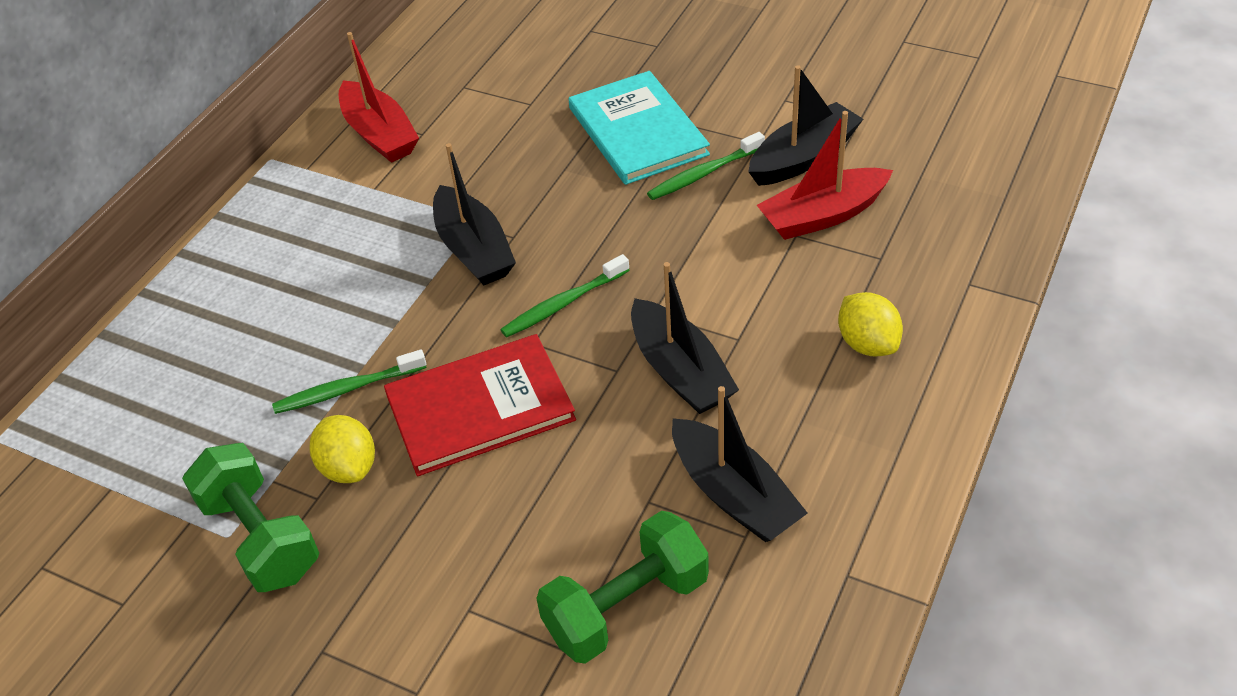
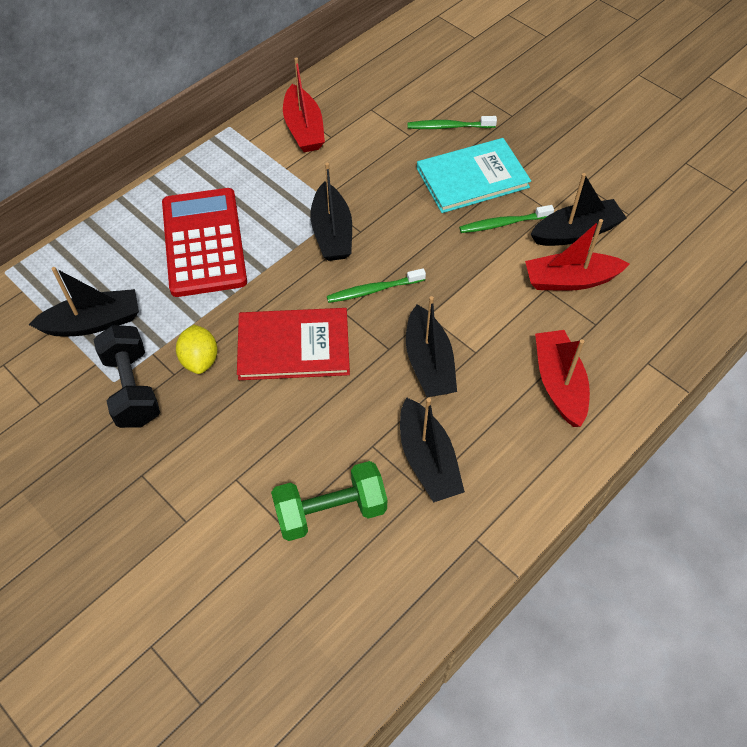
camera: 15 degrees right, 10 degrees up
(165, 467) = (93, 322): none -> black boat
(260, 537) = (132, 388): green dumbbell -> black dumbbell
(293, 313) = (204, 242): none -> red calculator
(347, 389) = (218, 306): green toothbrush -> green toothbrush (449, 127)
(637, 131) = (472, 178): turquoise book -> turquoise book turned 75 degrees clockwise
(867, 344) = (559, 384): yellow lemon -> red boat

